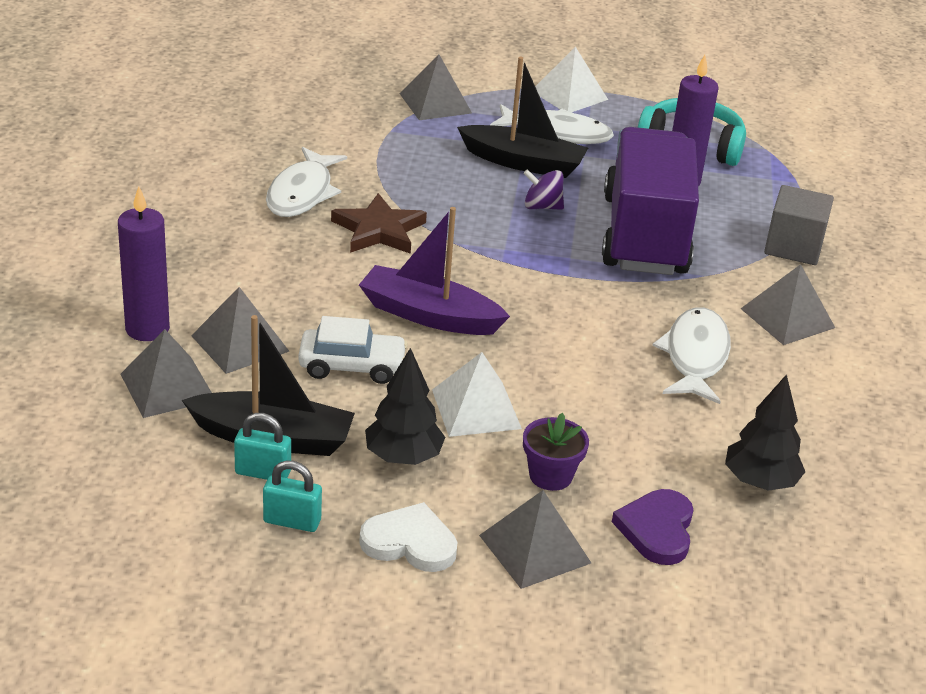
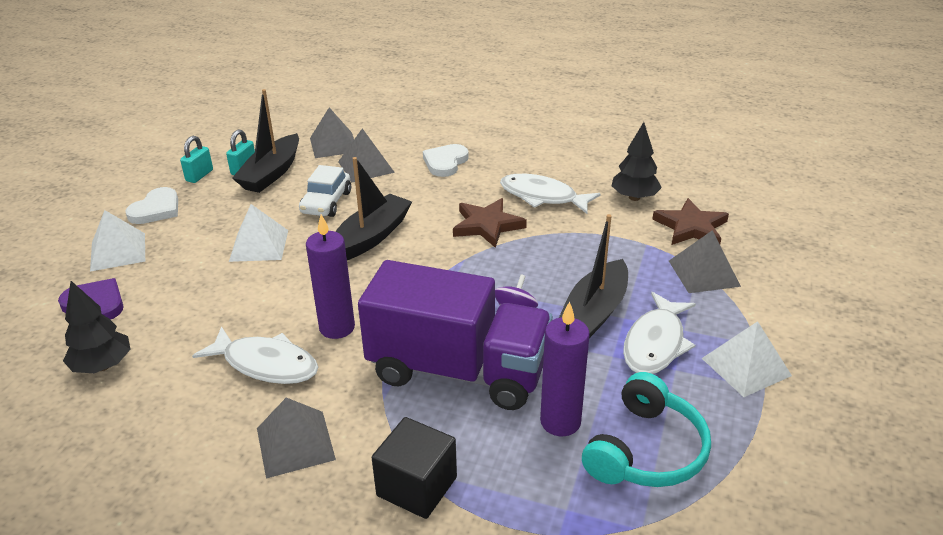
camera: 105 degrees right, 0 degrees up
(147, 329) = (391, 140): purple candle -> purple candle (337, 327)
(219, 272) = (445, 162): none -> white heart
(350, 104) = (691, 227): none -> brown star
(403, 457) = (229, 213): black tree -> black tree (634, 197)
(429, 315) = (371, 237): purple boat -> black boat
(535, 549) = (118, 251): grey pyramid -> white pyramid
(550, 476) = (176, 267): purple flower pot -> none
(793, 247) = (417, 486): grey cube -> black cube

